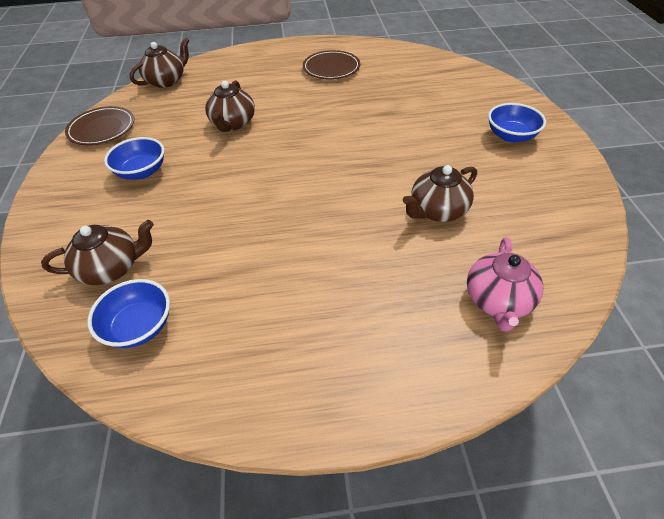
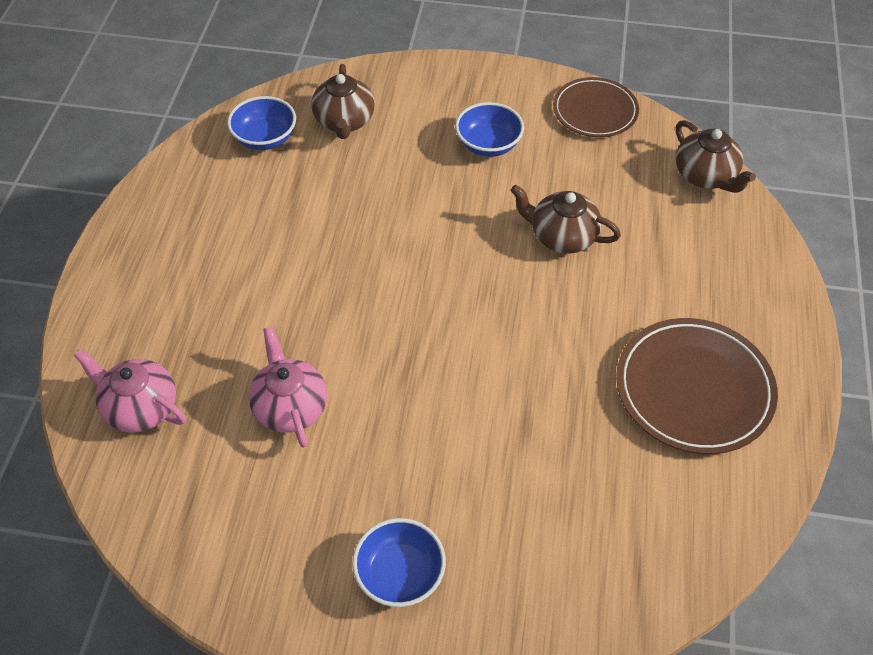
camera: 105 degrees right, 5 degrees up
(331, 68) = (694, 389): brown plate -> brown plate, size x1.51
(437, 211) = (290, 406): brown teapot -> pink teapot

